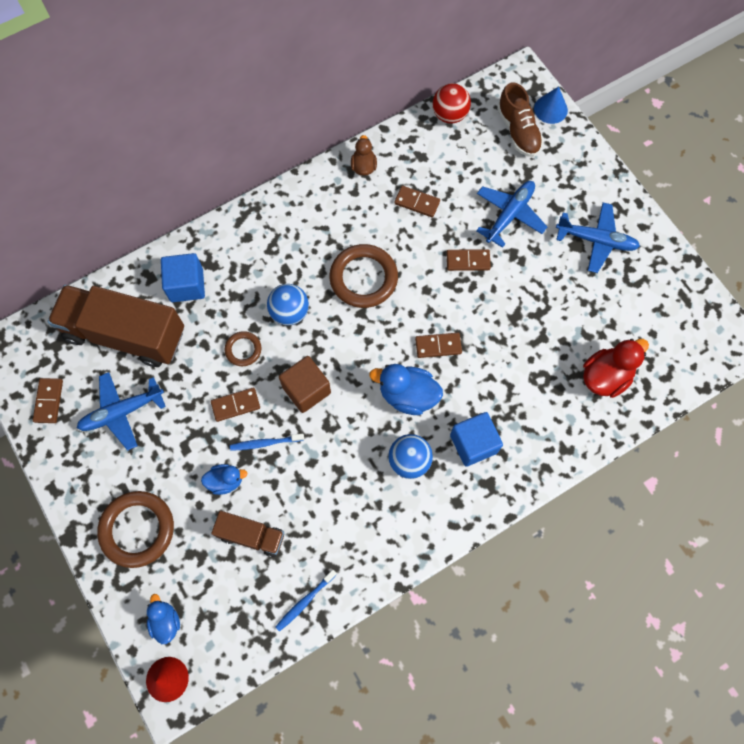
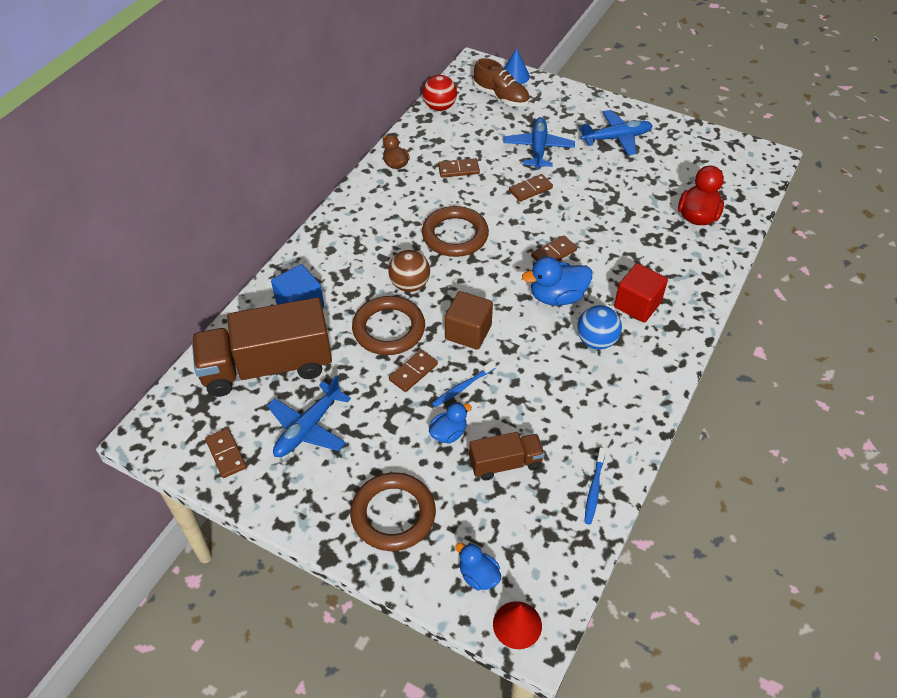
camera: 30 degrees left, 20 degrees down
(243, 350) = (389, 329): brown ring -> brown ring, size x1.91
(289, 312) = (410, 285): blue ball -> brown ball
(473, 443) = (637, 305): blue cube -> red cube

